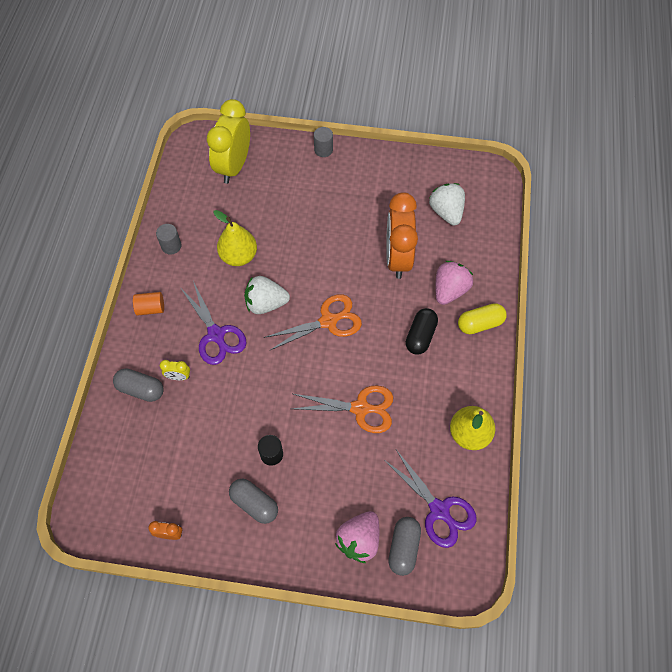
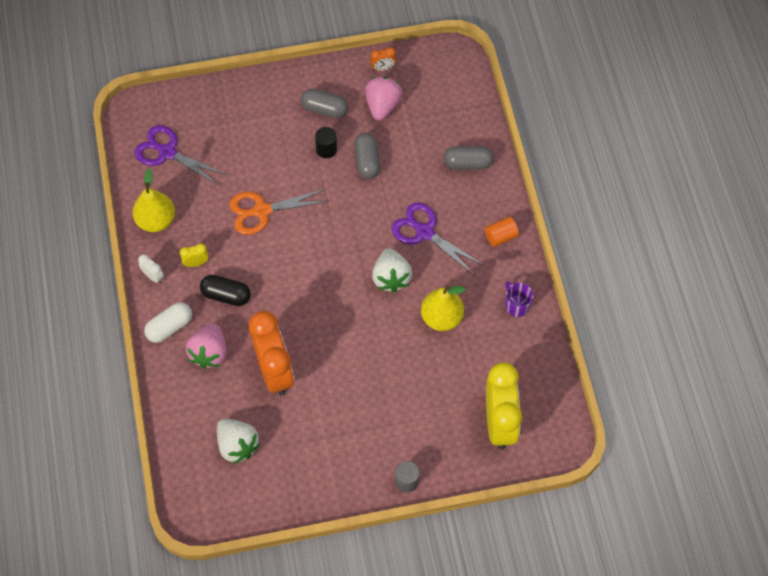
camera: 160 degrees right, 0 degrees up
(171, 246) = (516, 305): grey cylinder -> purple mug
(178, 377) = (440, 184): yellow clock -> yellow clock (196, 263)
(266, 303) = (391, 278): white strawberry -> white strawberry turned 105 degrees clockwise
(328, 321) = (322, 280): orange scissors -> none
(359, 540) = (228, 111): pink strawberry -> pink strawberry (382, 105)
(403, 548) = (190, 117): grey capsule -> grey capsule (367, 161)
(420, 336) = (226, 295): black capsule -> black capsule turned 75 degrees counterclockwise
(480, 324) = (170, 327): yellow capsule -> white capsule
(484, 376) = (153, 276): none -> white clock

